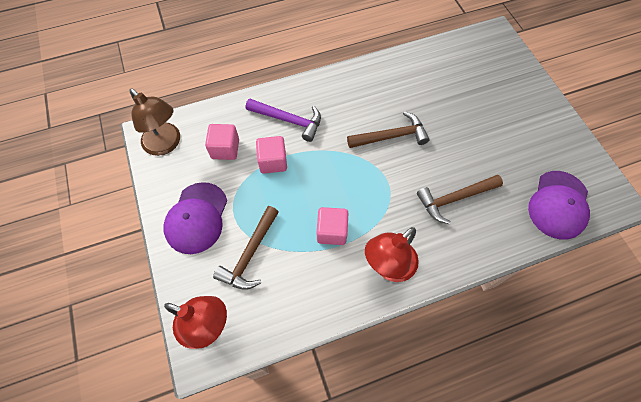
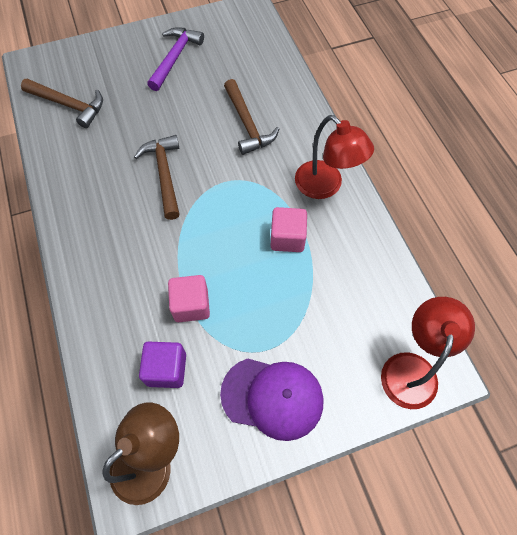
camera: 90 degrees left, 0 degrees up
(225, 149) = (166, 369): pink cube -> purple cube
(250, 254) = (319, 325): brown hammer -> brown hammer (69, 105)
(289, 120) = (127, 287): purple hammer -> purple hammer (175, 58)
(558, 205) = (254, 47): purple cap -> none

